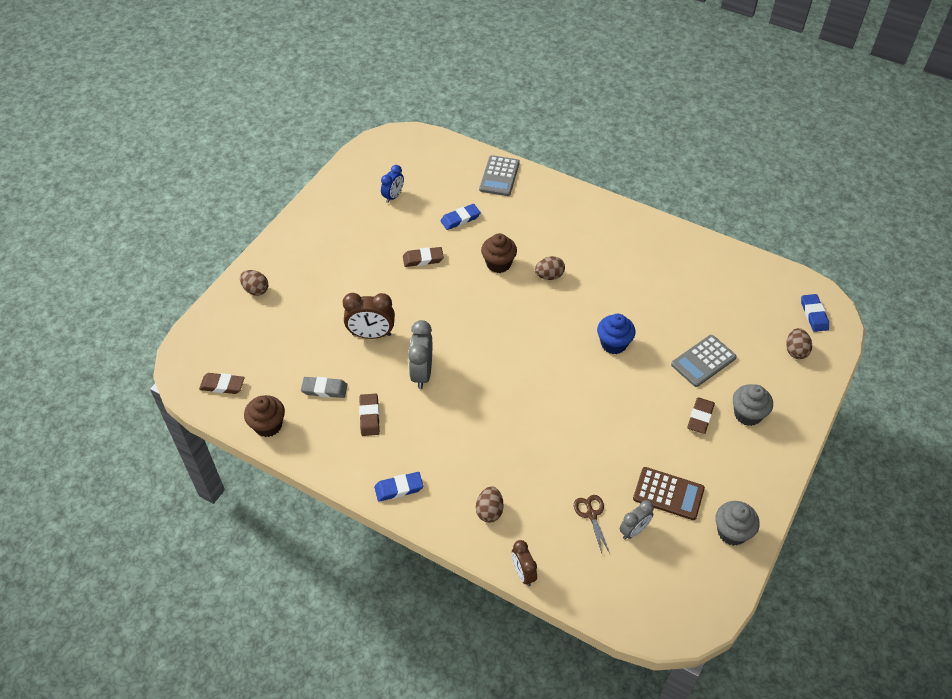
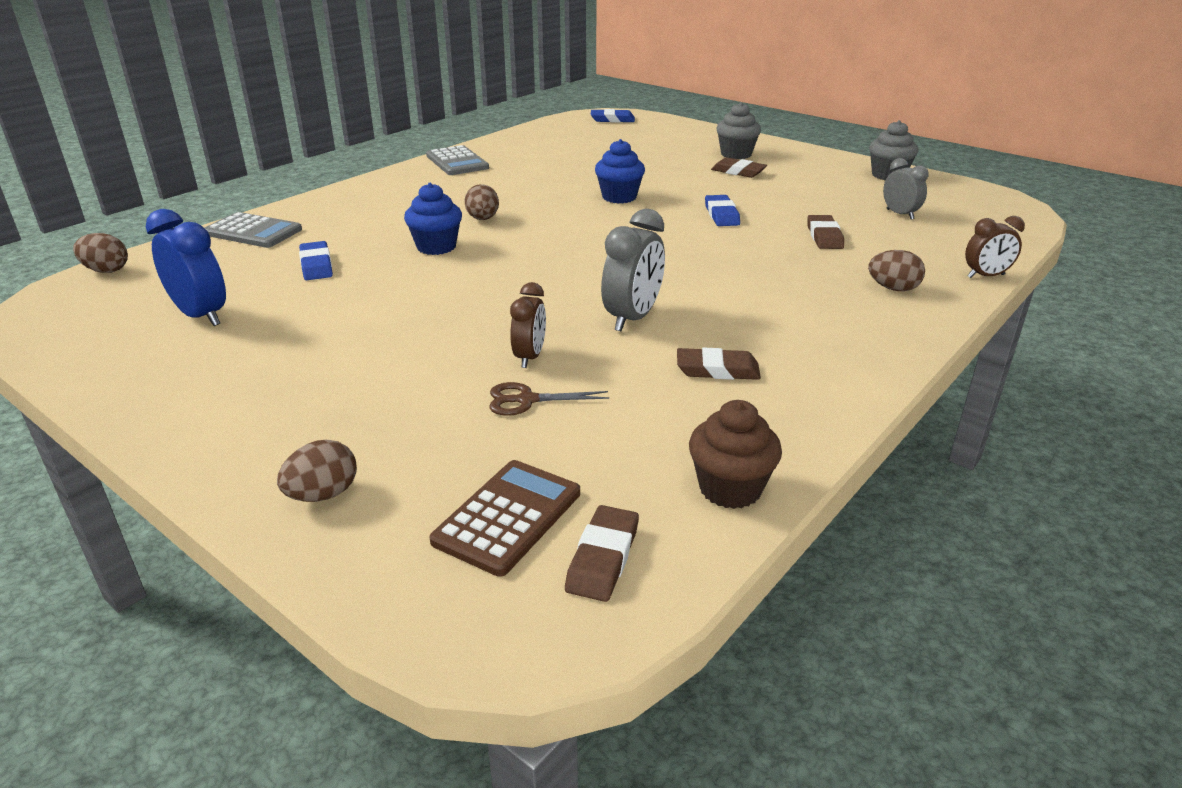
camera: 80 degrees left, 20 degrees down
(324, 389) = (646, 413): grey eraser -> none
(371, 334) = (530, 357): brown clock -> brown clock, size x0.64
(393, 196) = (201, 316): blue clock -> blue clock, size x1.55
(399, 488) = (866, 352): blue eraser -> blue eraser (721, 215)
(422, 373) = (632, 318): grey clock -> grey clock turned 75 degrees counterclockwise
(423, 259) = (381, 300): brown eraser -> brown eraser (824, 236)
(498, 264) = (436, 247): brown cupcake -> blue cupcake
(591, 514) = (882, 232): brown scissors -> brown scissors (527, 400)
(668, 494) = (844, 195): brown calculator -> brown calculator (508, 517)
(703, 361) = (659, 162): grey calculator -> grey calculator (457, 162)
(795, 351) = (657, 130): brown egg -> brown egg (106, 270)

